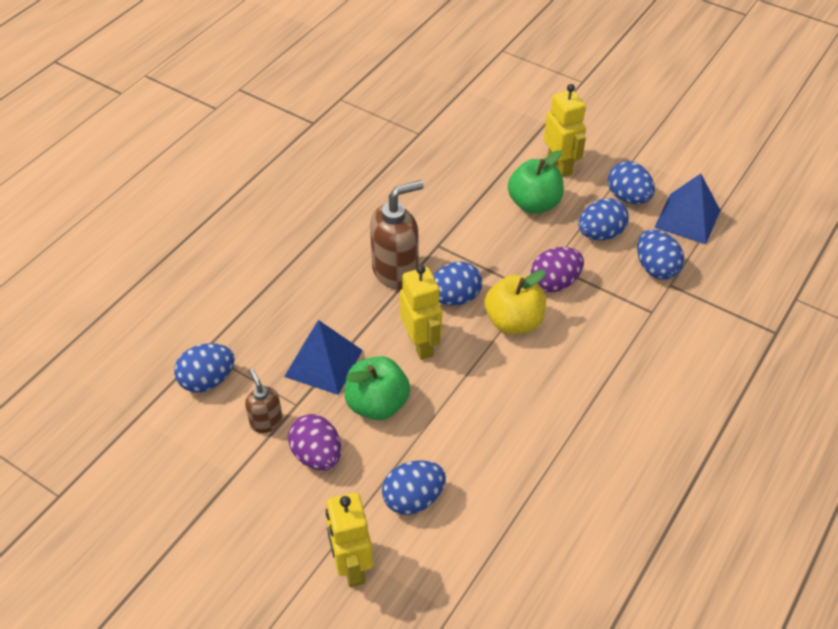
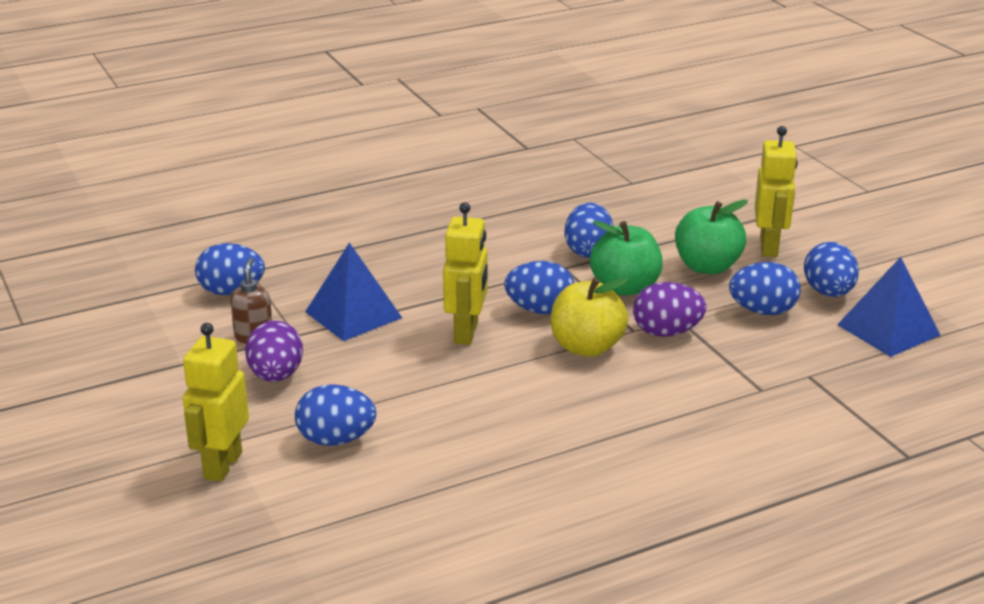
camera: 30 degrees right, 20 degrees down
(377, 404) = (374, 360): green apple -> green apple (625, 287)
(396, 271) = (498, 273): brown soap dispenser -> none
(655, 268) = (803, 357): blue egg -> blue egg (588, 251)

